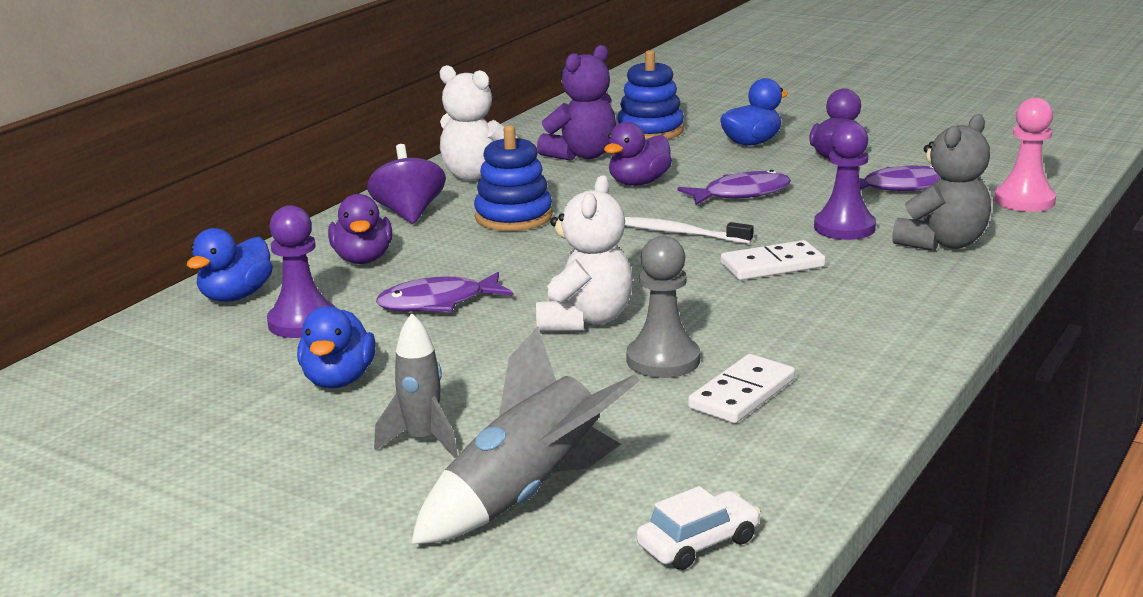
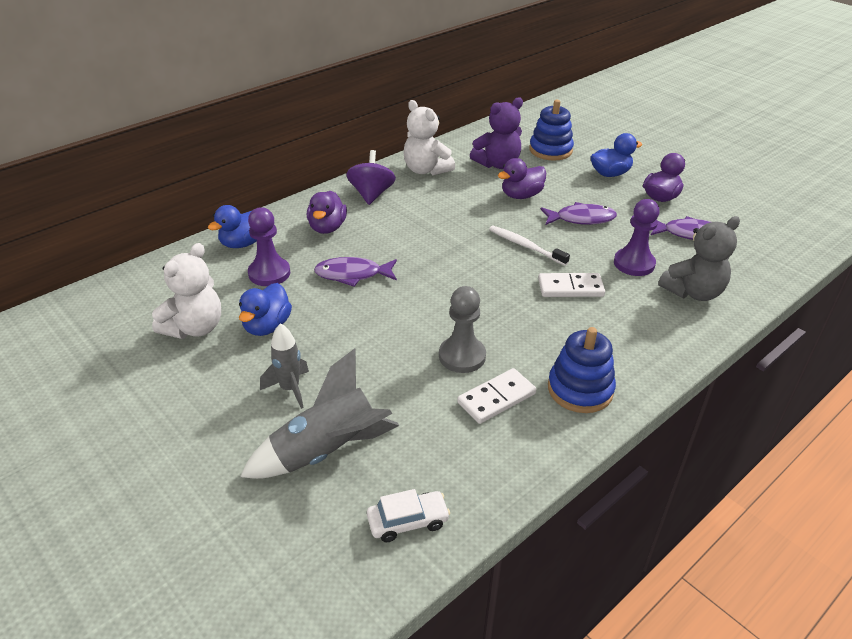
camera: 15 degrees right, 15 degrees up
(513, 217) = (431, 210): blue stacking toy -> blue stacking toy (580, 389)
(585, 320) = (431, 309): white teddy bear -> white teddy bear (195, 328)
(1024, 200) = (769, 264): pink pawn -> none

